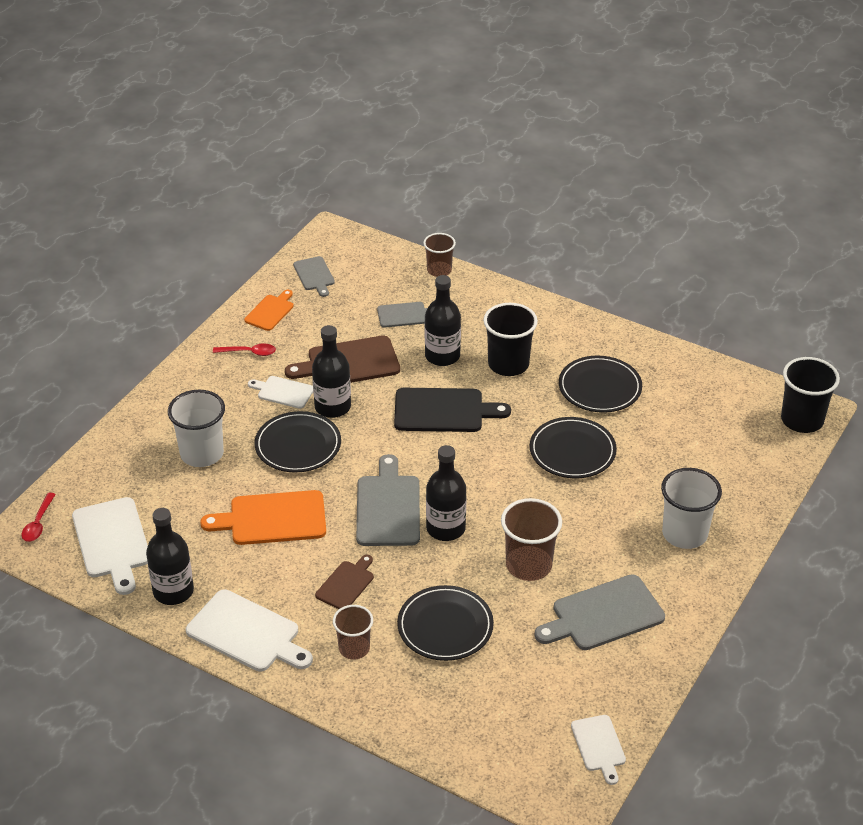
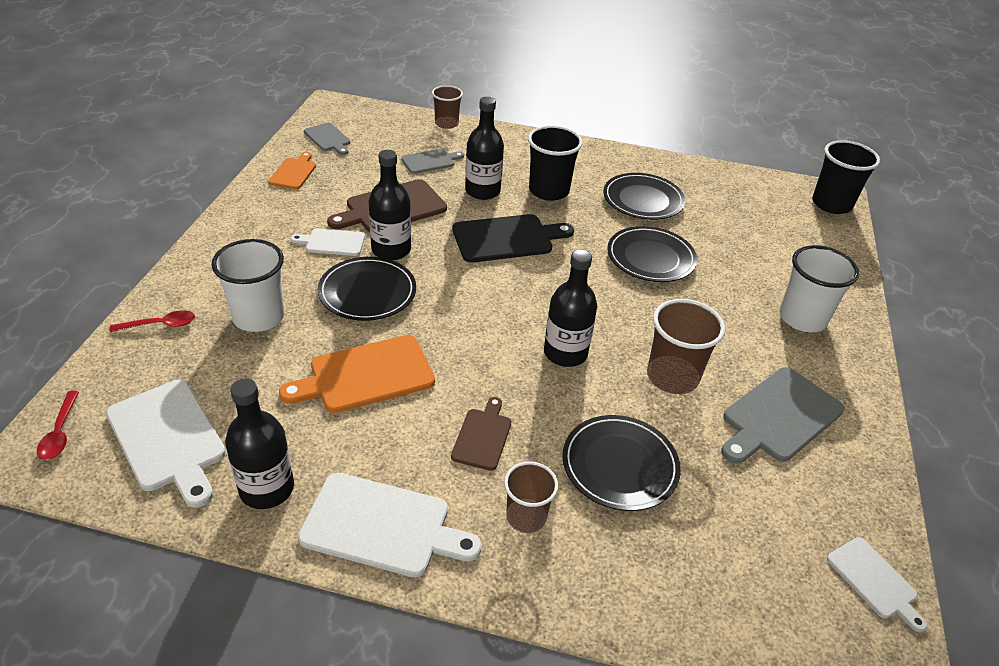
camera: 20 degrees left, 0 degrees up
(249, 352) = (282, 210): red spoon -> red spoon (160, 325)
(388, 507) = (493, 341): grey cutting board -> none

